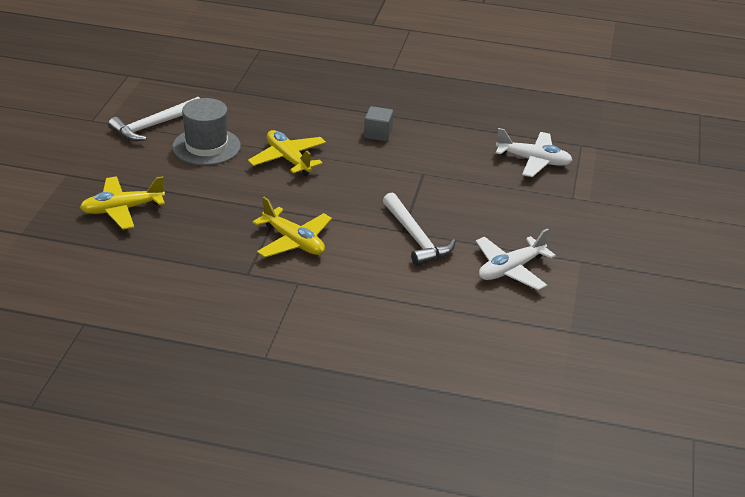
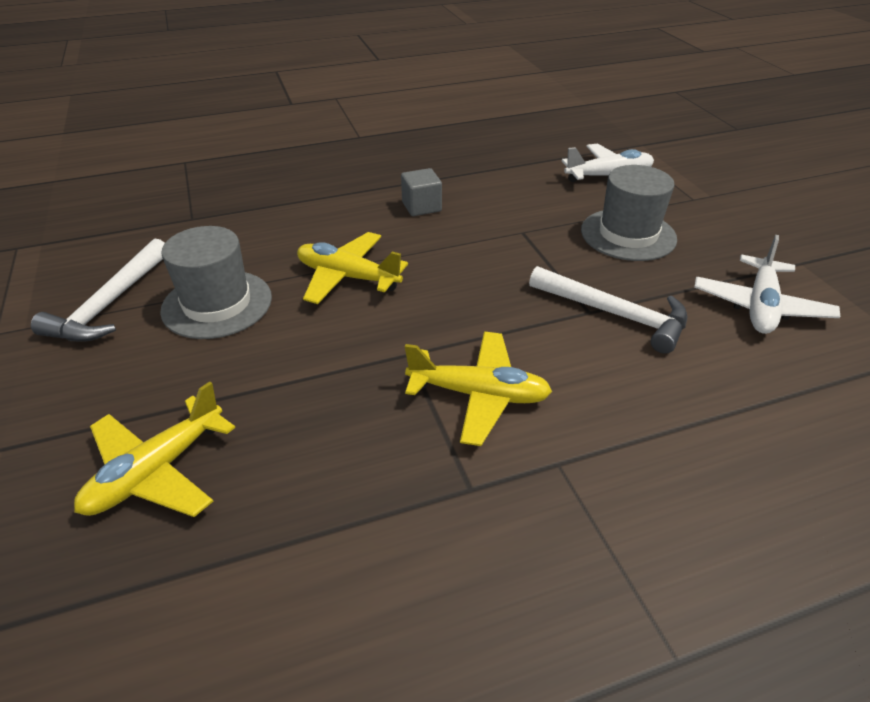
camera: 30 degrees left, 5 degrees up
(489, 201) = (628, 234): none -> grey hat

